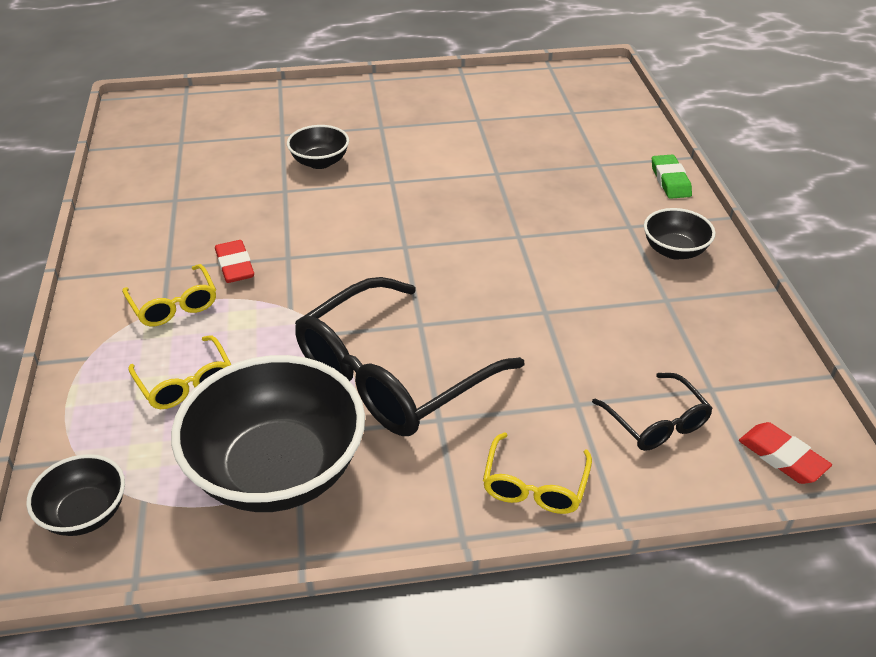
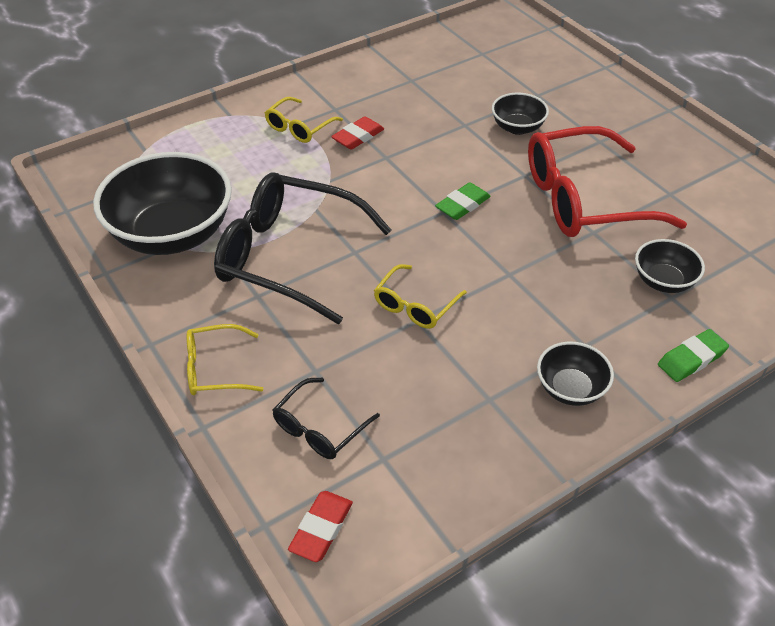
camera: 65 degrees right, 5 degrees up
(85, 513) = (105, 171): black bowl -> black bowl (663, 281)
(185, 383) = (229, 163): yellow glasses -> yellow glasses (415, 305)
(405, 231) = (462, 205): none -> green eraser
(451, 162) = (584, 199): none -> red glasses

